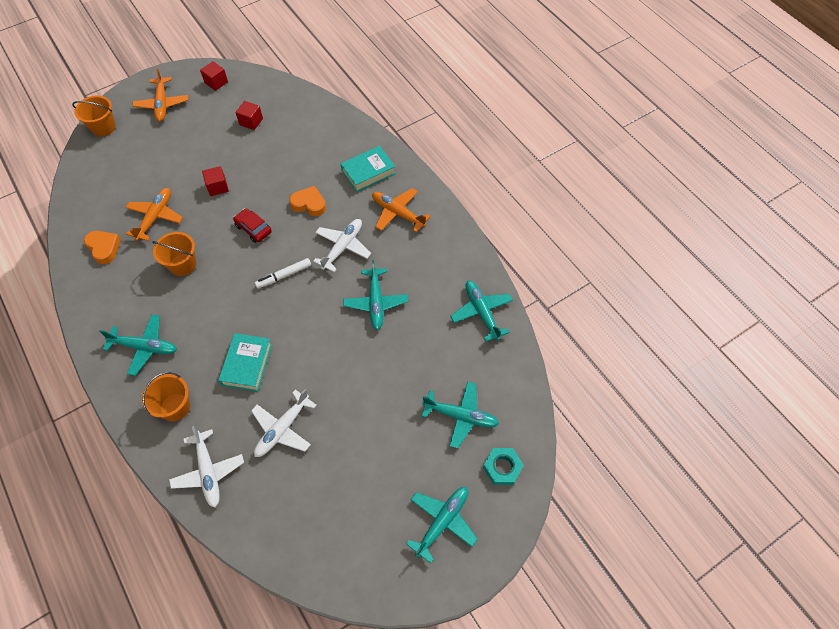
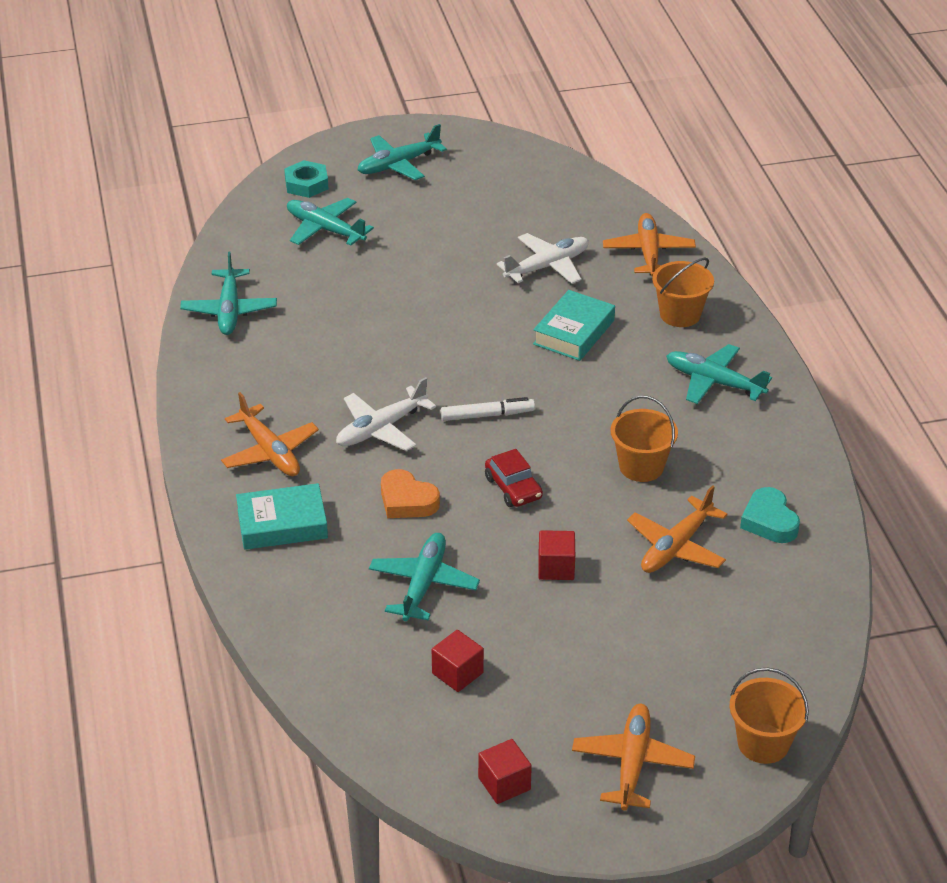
camera: 160 degrees left, 20 degrees down
(104, 248) = (769, 521): orange heart -> turquoise heart
(208, 471) = (648, 253): white plane -> orange plane
(376, 302) = (367, 354): turquoise plane -> turquoise plane (423, 584)

